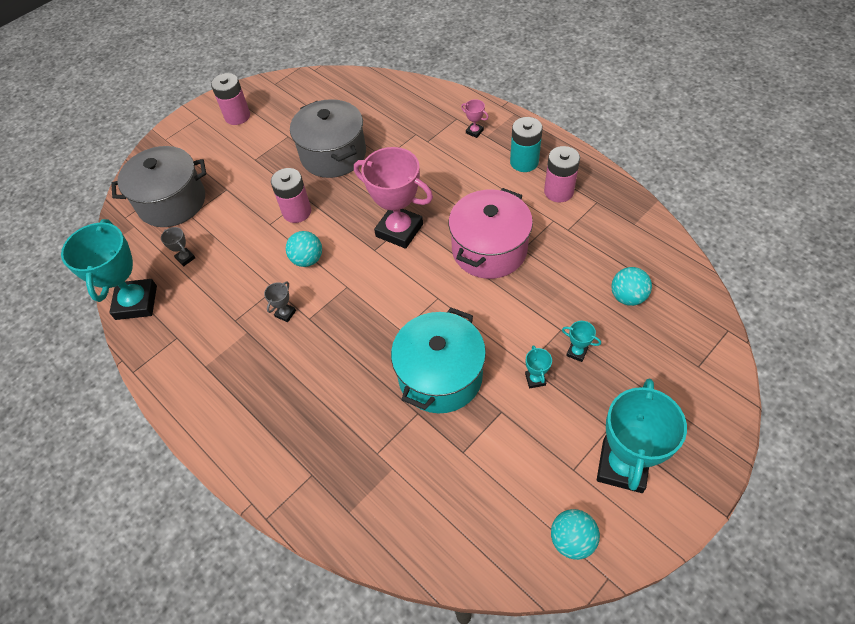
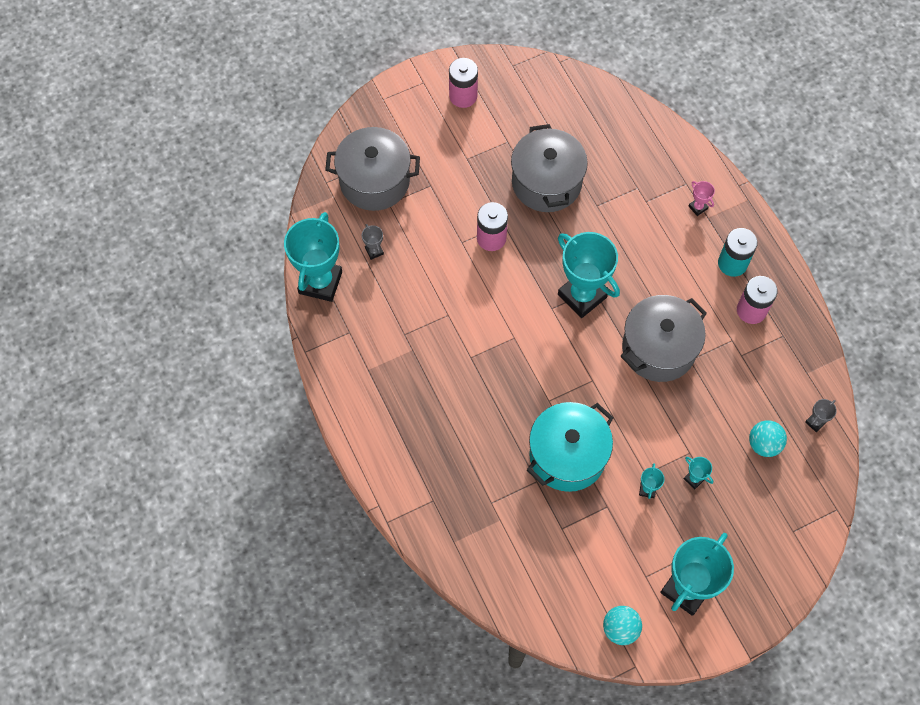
camera: 15 degrees right, 10 degrees up
(285, 313) = (451, 344): grey trophy -> grey trophy (815, 422)
(307, 259) = (486, 295): turquoise ball -> none
(399, 230) = (582, 296): pink trophy -> turquoise trophy
(489, 249) = (658, 348): pink pot -> grey pot

